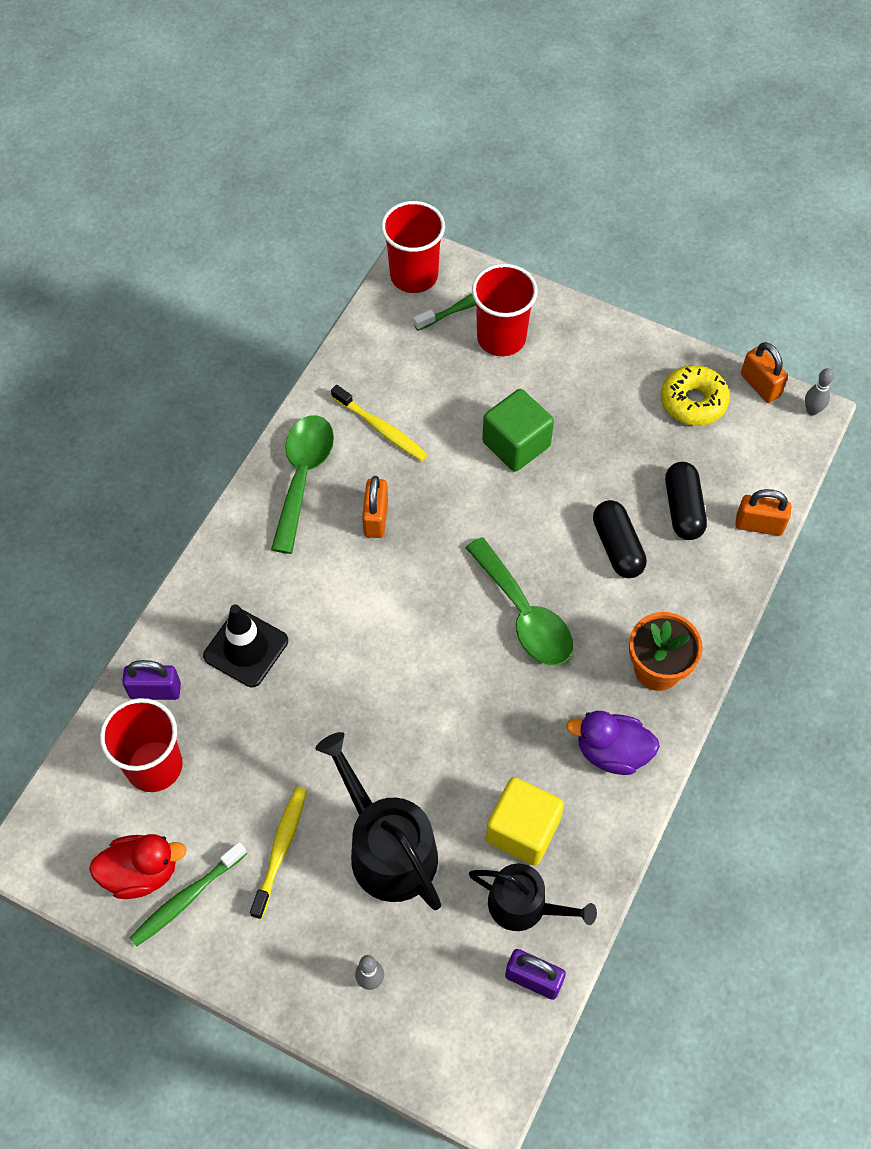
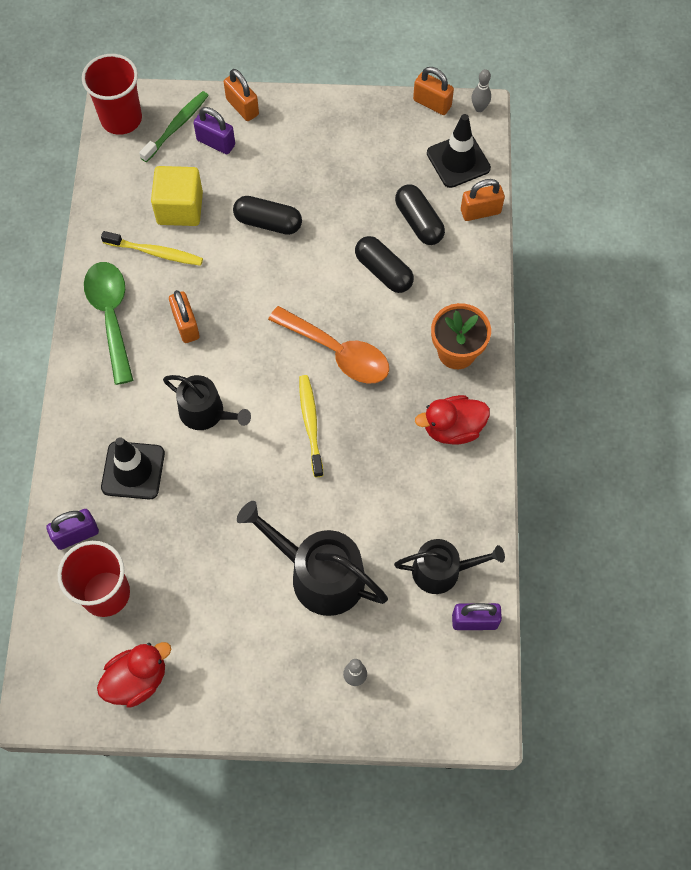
camera: 25 degrees left, 5 degrees up
(186, 898) = (183, 682): green toothbrush -> none
(280, 849) = (238, 612): yellow toothbrush -> yellow toothbrush (310, 424)
(352, 620) = (206, 413): none -> black watering can
(501, 338) = (216, 142): red cup -> purple padlock
(516, 444) = (268, 222): green cube -> black capsule
(522, 830) = (414, 516): yellow cube -> yellow cube (180, 208)
(524, 614) = (337, 352): green spoon -> orange spoon
(548, 311) = (242, 107): none -> orange padlock
(612, 752) = (452, 428): purple duck -> red duck
(693, 402) = (388, 136): yellow donut -> none
(760, 459) = (458, 161): none -> black traffic cone

